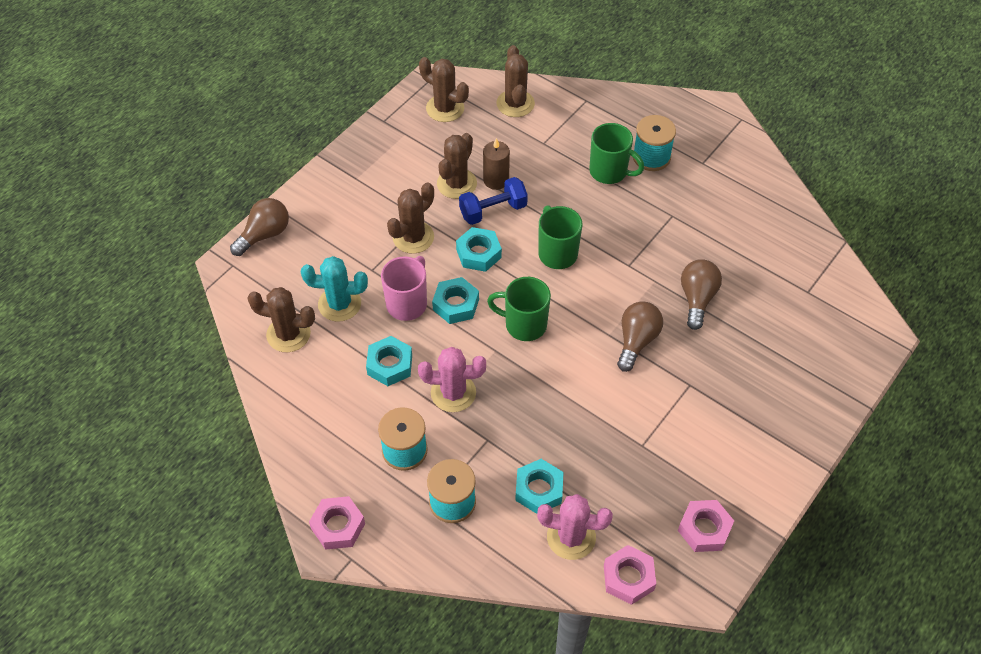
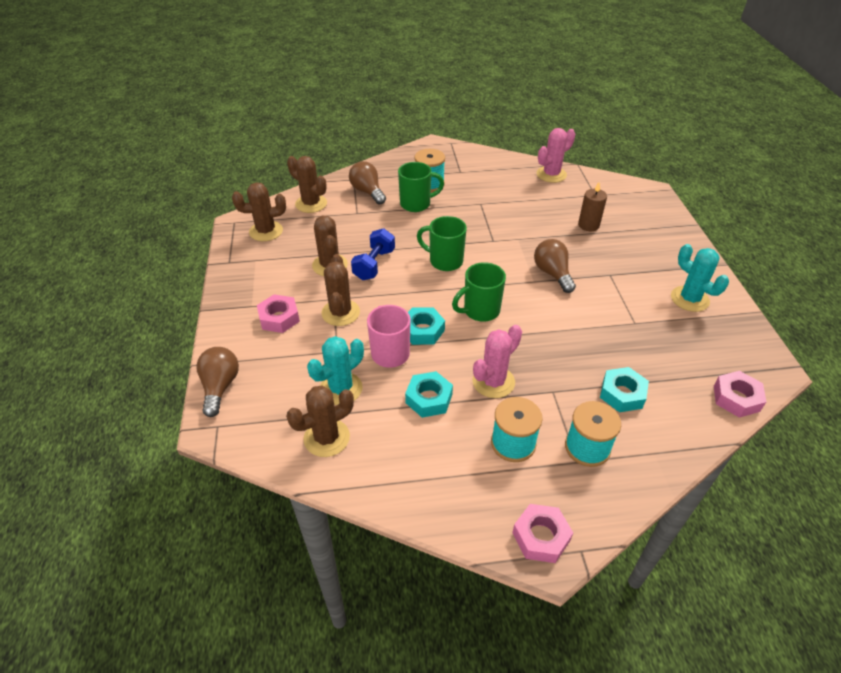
camera: 45 degrees left, 10 degrees down
(478, 253) = (397, 293): turquoise nut -> none
(496, 180) = (353, 248): brown candle -> brown candle (588, 225)
(571, 537) = (677, 404): pink cactus -> pink cactus (551, 174)
(697, 299) = (551, 232): brown light bulb -> brown light bulb (367, 192)
(704, 529) = (726, 339): pink nut -> pink nut (279, 318)
(730, 468) = (689, 299): none -> turquoise cactus

